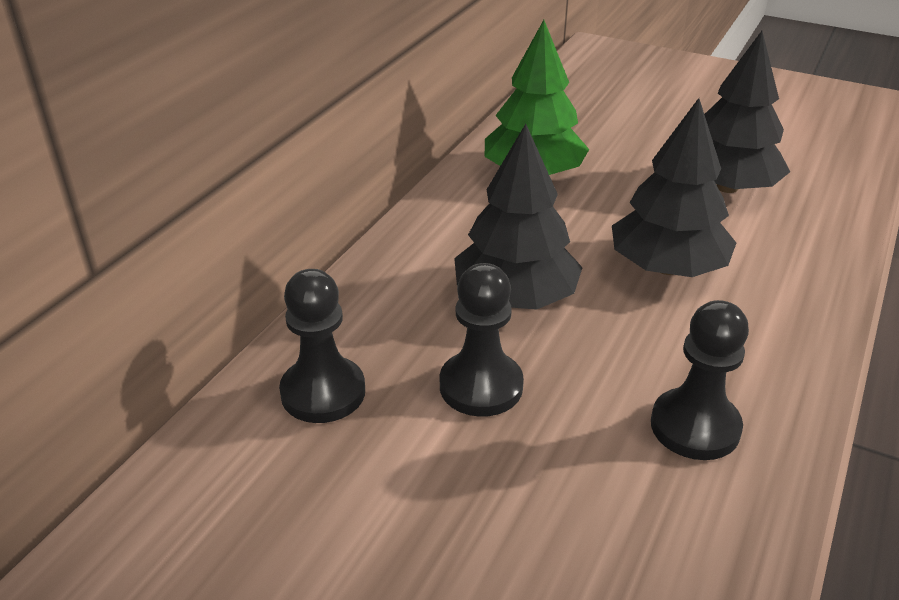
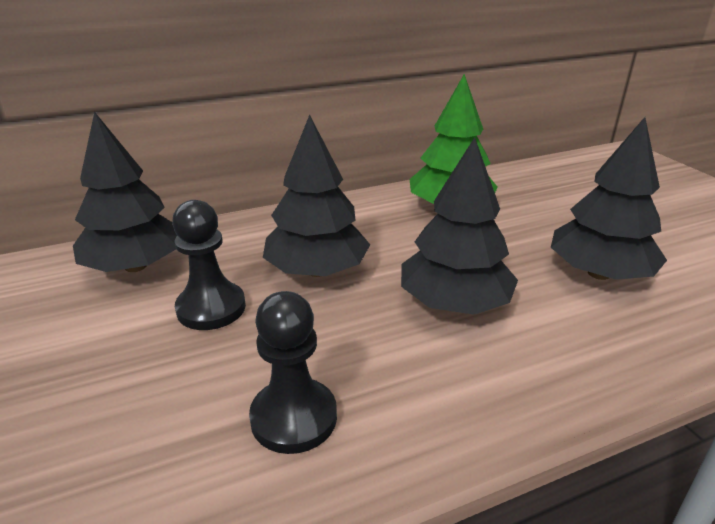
camera: 40 degrees right, 5 degrees down
(323, 392) = (135, 266): black pawn -> black tree

